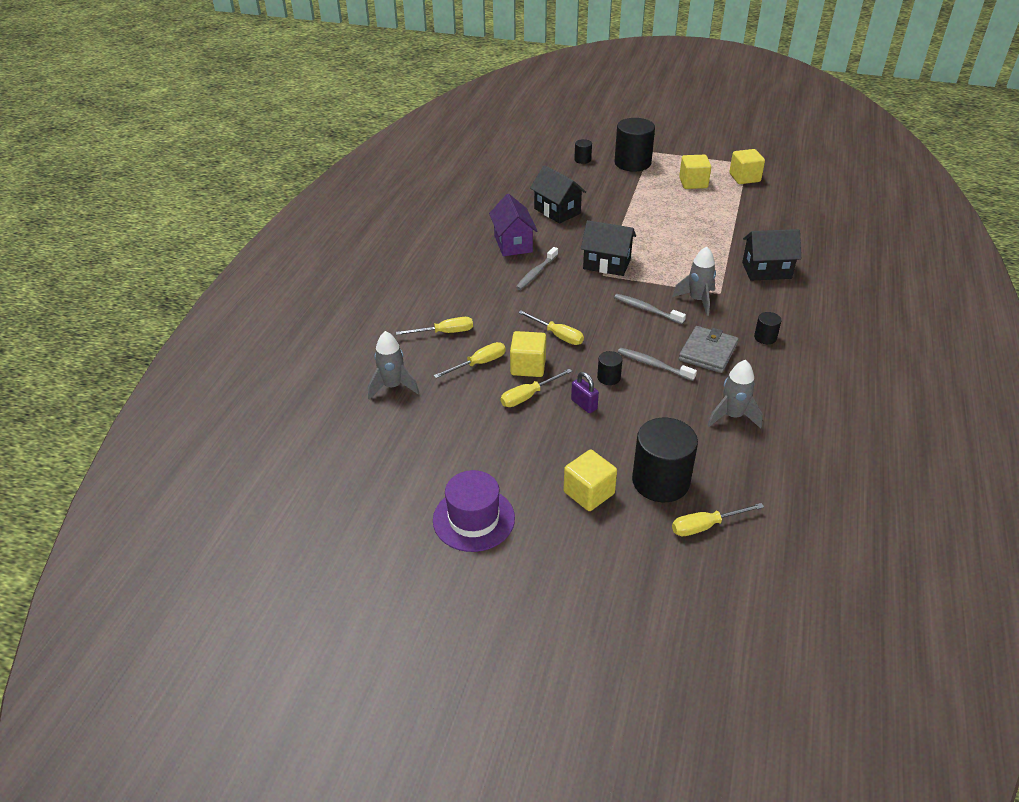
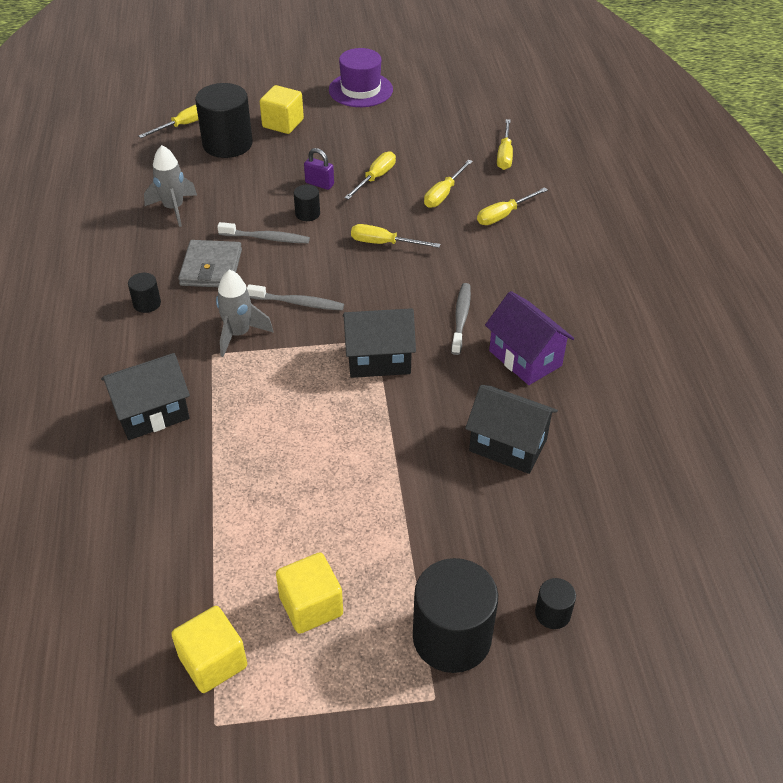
camera: 155 degrees right, 5 degrees up
(393, 386) = (504, 155): grey rocket -> yellow screwdriver
(528, 366) = (393, 204): yellow cube -> none

